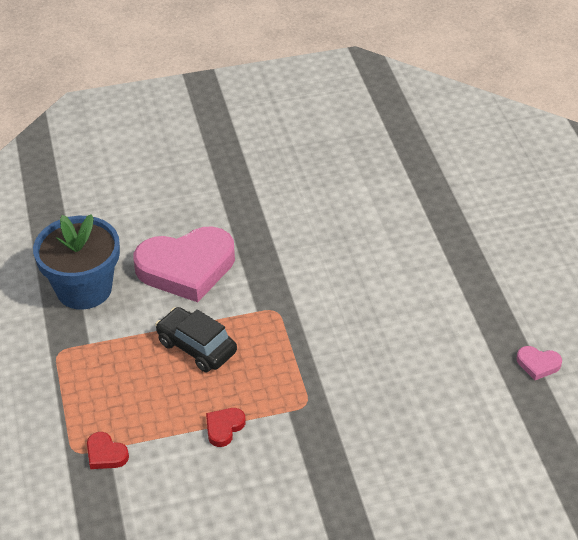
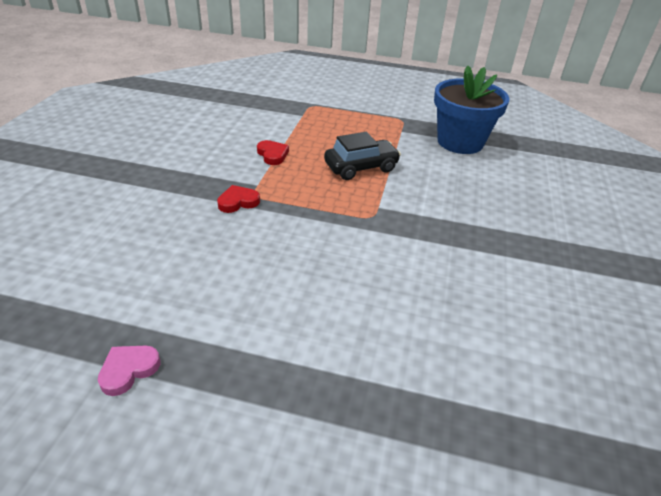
camera: 115 degrees right, 5 degrees down
(105, 454) = (298, 113): red heart -> red heart (238, 202)
(186, 268) = (457, 189): pink heart -> none

